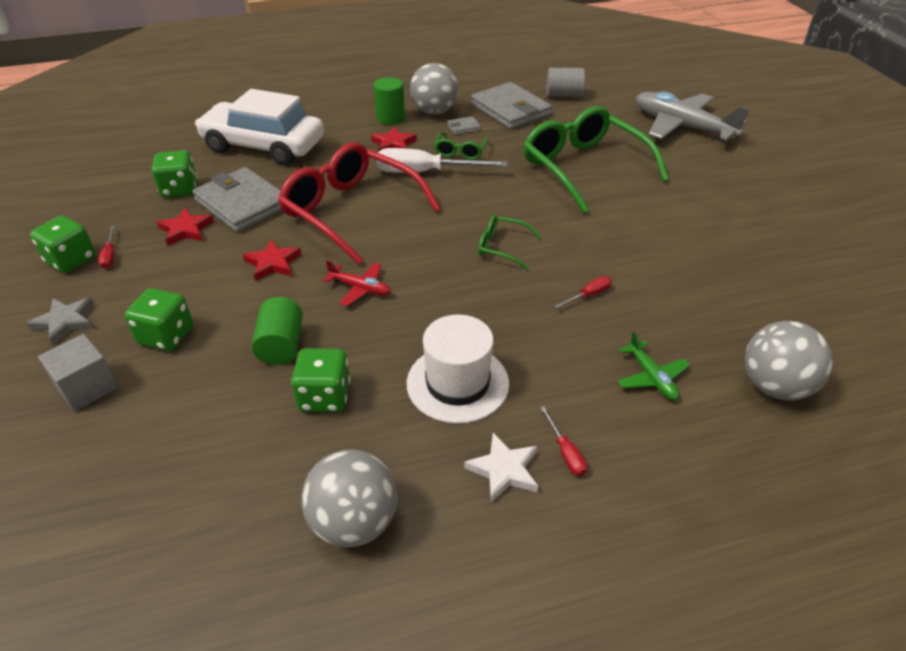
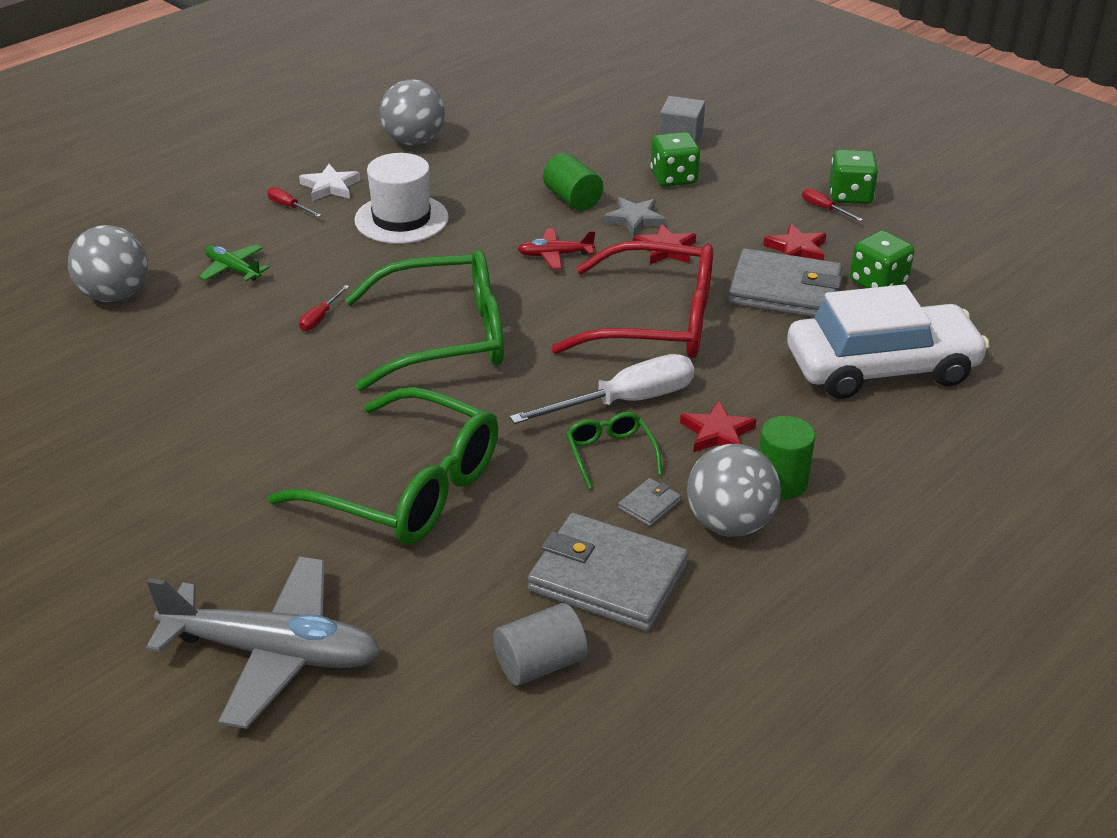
camera: 150 degrees right, 5 degrees down
(65, 322) = (767, 162): grey star -> grey star (634, 219)
(324, 396) = (499, 183): green dice -> none
(502, 247) = (445, 337): green glasses -> green glasses, size x2.23

